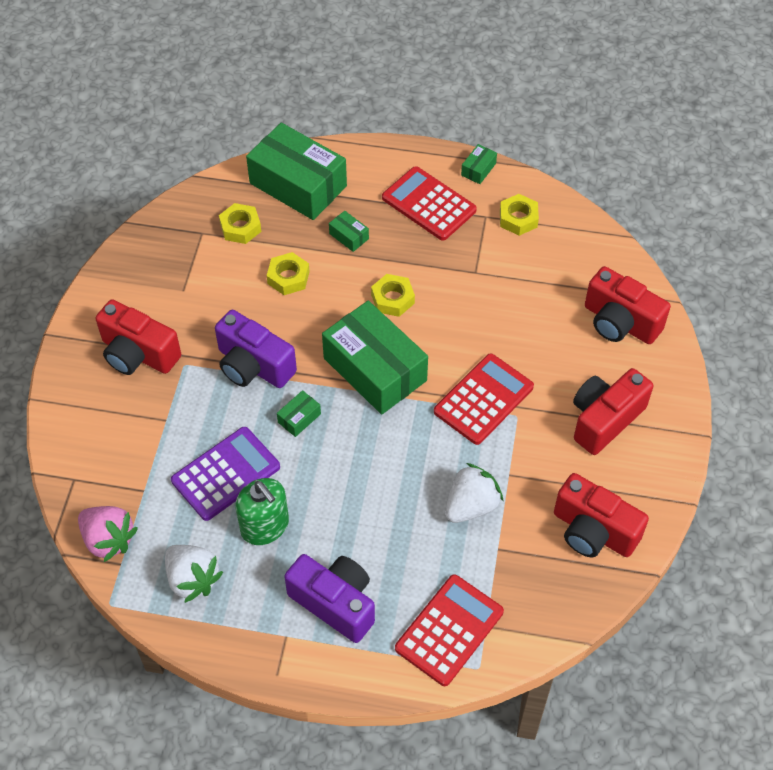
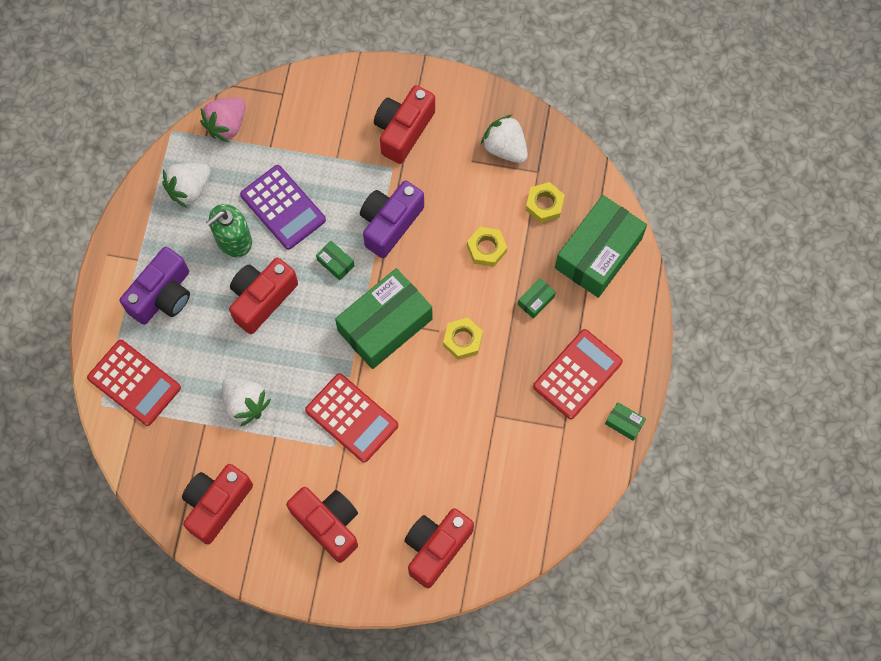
camera: 90 degrees right, 15 degrees up
(170, 260) = (505, 148): none -> white strawberry
(341, 493) = (262, 299): none -> red camera
(518, 218) = (561, 459): yellow nut -> none

